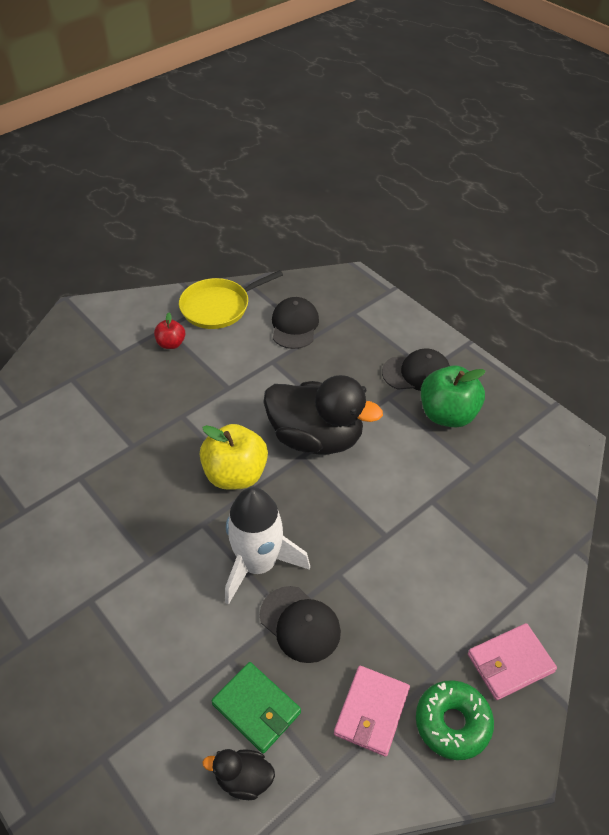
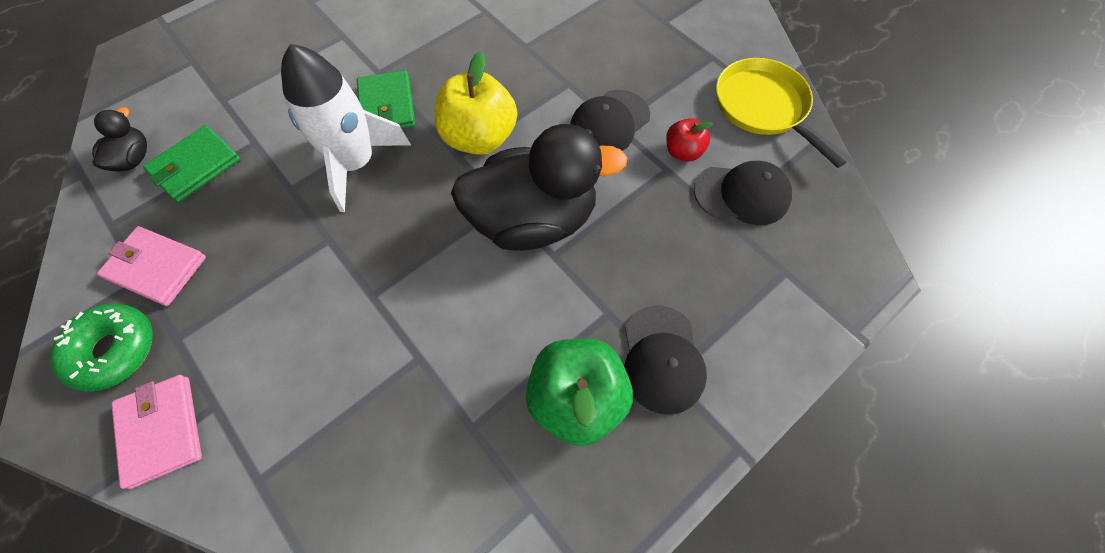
camera: 90 degrees right, 15 degrees up
(171, 344) = (685, 65): red apple -> red apple (683, 152)
(193, 547) = (387, 106): none -> green wallet
(300, 624) = (274, 202): black cap -> black cap (609, 123)
(316, 438) = (533, 220): black duck -> black duck turned 120 degrees counterclockwise

